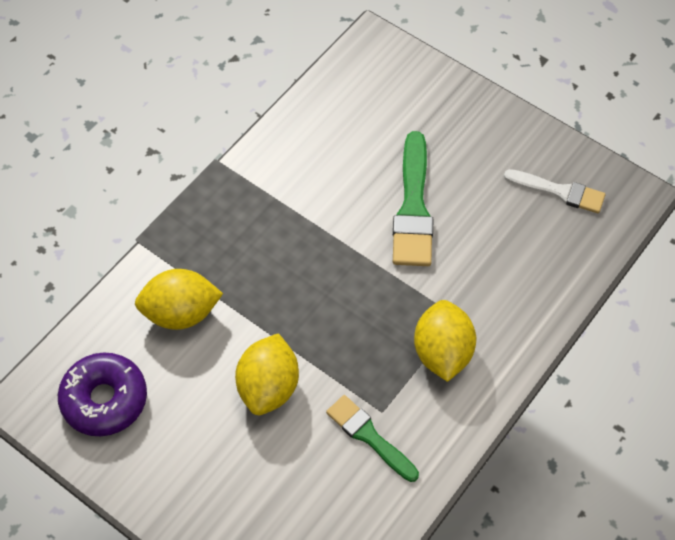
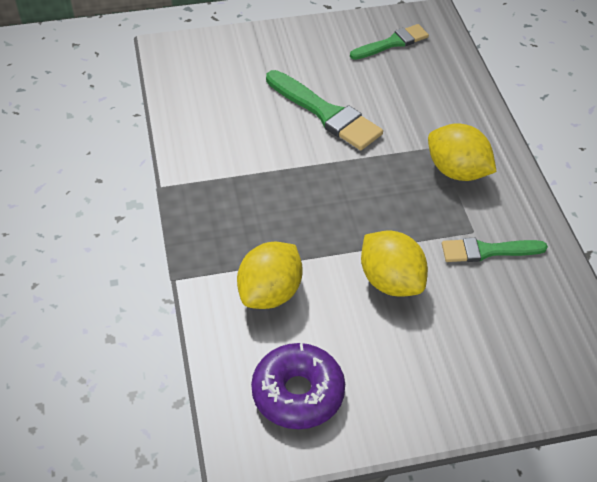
camera: 50 degrees left, 10 degrees down
(559, 192) = (392, 43): white brush -> green brush

